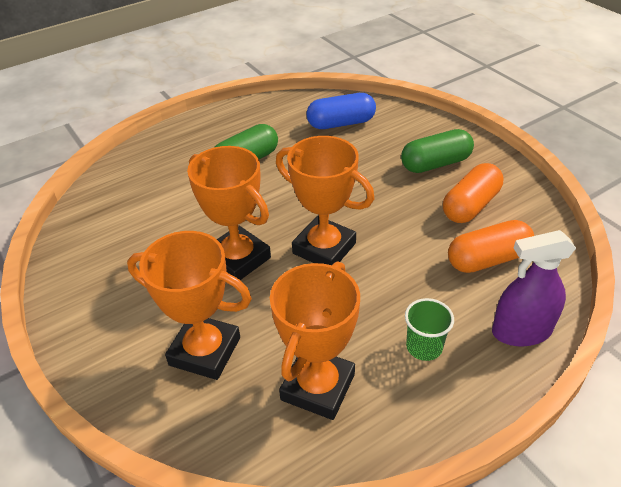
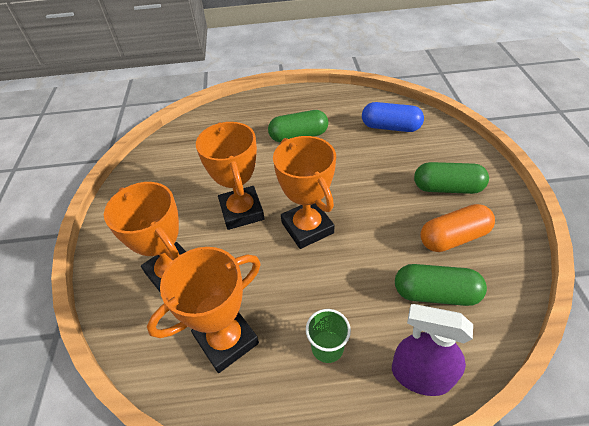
camera: 30 degrees right, 5 degrees up
(487, 259) = (435, 293): orange capsule -> green capsule

